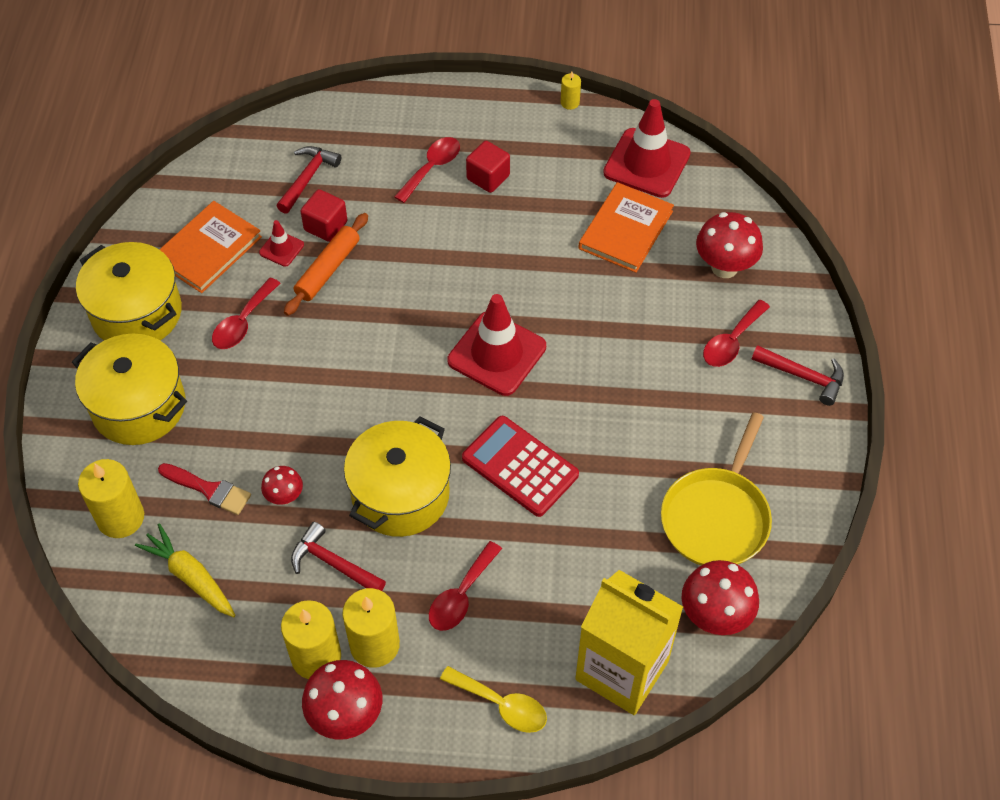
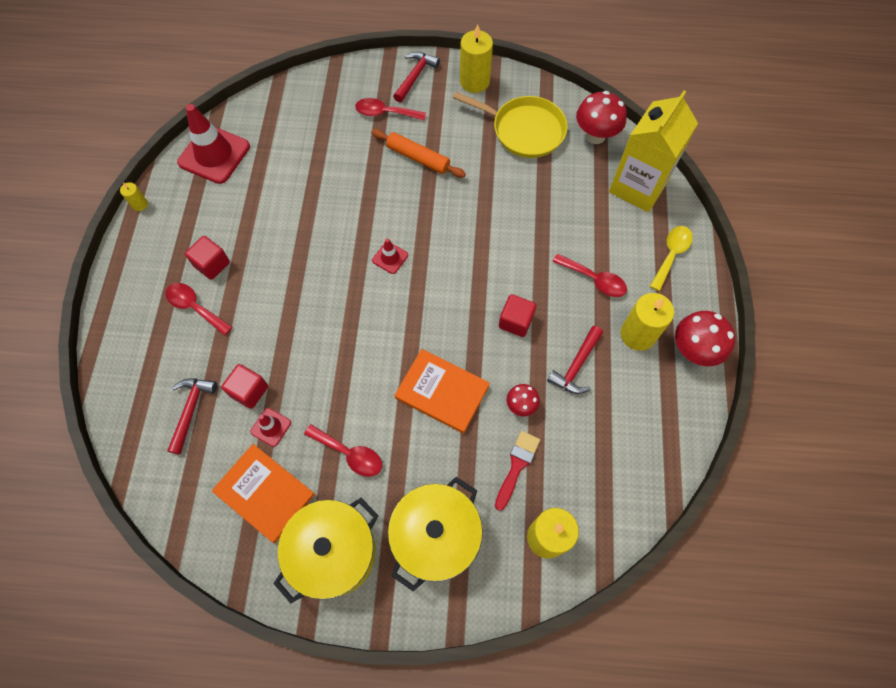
camera: 90 degrees left, 10 degrees up
(190, 576) = (596, 472): yellow carrot -> none
(308, 178) = (191, 410): red hammer -> red hammer turned 75 degrees clockwise
(316, 657) = (651, 373): yellow candle -> yellow candle (474, 81)
(328, 269) = (297, 386): orange rolling pin -> orange rolling pin (418, 158)
(400, 495) = (515, 321): yellow pot -> red cube
(497, 354) = (390, 258): red traffic cone -> red traffic cone, size x0.47
(520, 467) = (489, 243): red calculator -> none
(625, 230) = (279, 171): orange book -> orange book (442, 392)
(724, 267) = (320, 112): red mushroom -> none
(731, 341) = (385, 113): red spoon -> red spoon turned 150 degrees clockwise

